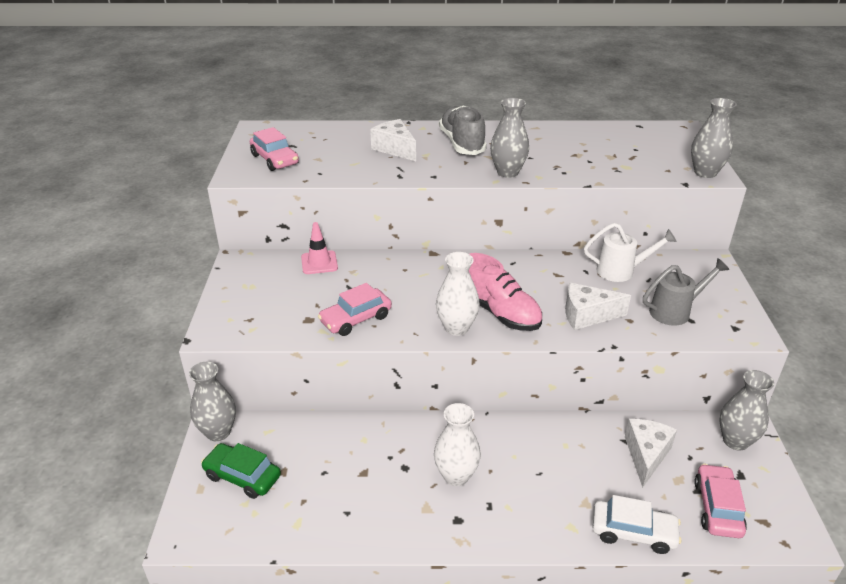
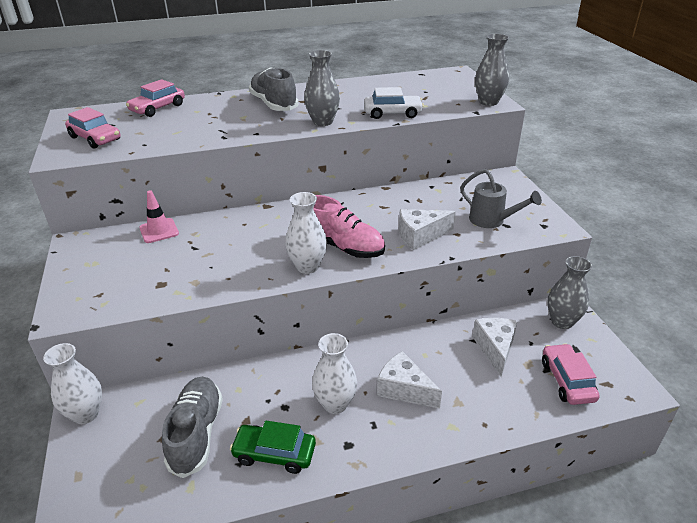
camera: 15 degrees left, 0 degrees up
(218, 432) = (86, 414): grey vase -> white vase
(242, 476) = (121, 453): green car -> green car (274, 453)
(314, 474) = (196, 433): none -> grey shoe
(356, 319) = (208, 275): pink car -> pink car (158, 108)
(395, 149) = (212, 115): white cheese -> white cheese (404, 389)
(621, 271) = (436, 195): white watering can -> none
(633, 532) = (506, 418): white car -> white car (392, 113)
(675, 311) = (491, 220): grey watering can -> grey watering can turned 75 degrees clockwise

